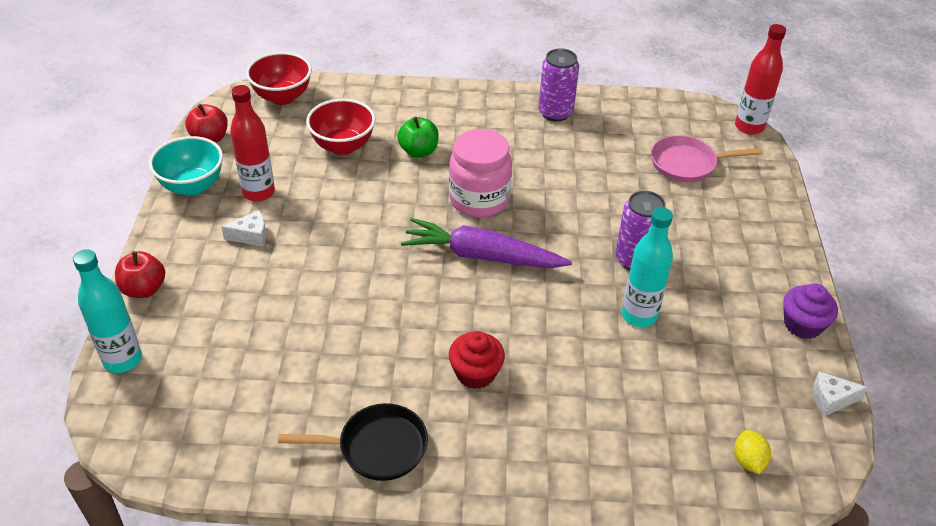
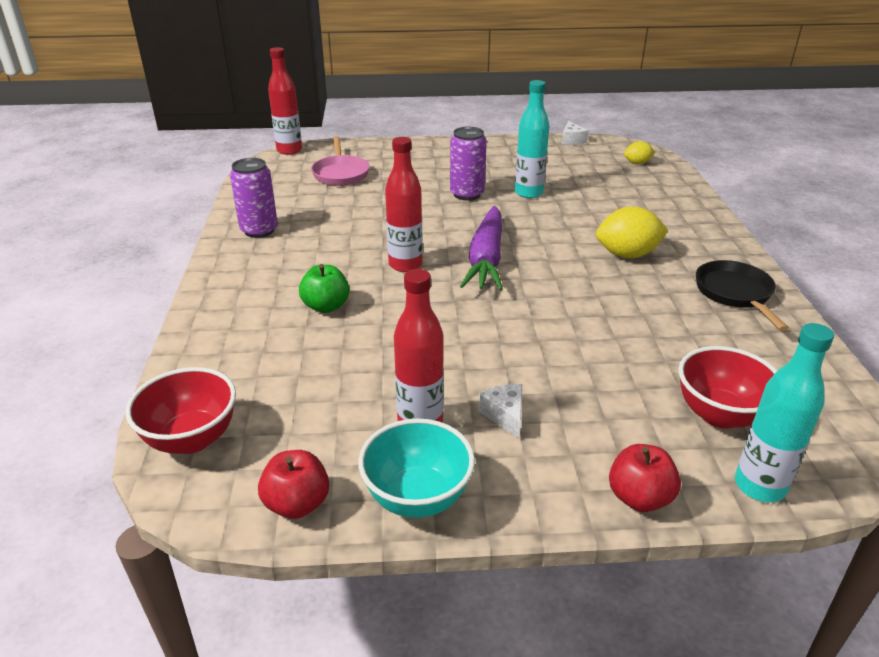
camera: 95 degrees left, 10 degrees down
(343, 146) = (317, 363): red bowl -> red bowl (719, 415)
(475, 373) = (627, 254): red cupcake -> yellow lemon
(479, 200) = (405, 265): pink jar -> red bottle
(802, 325) = (511, 144): purple cupcake -> none

